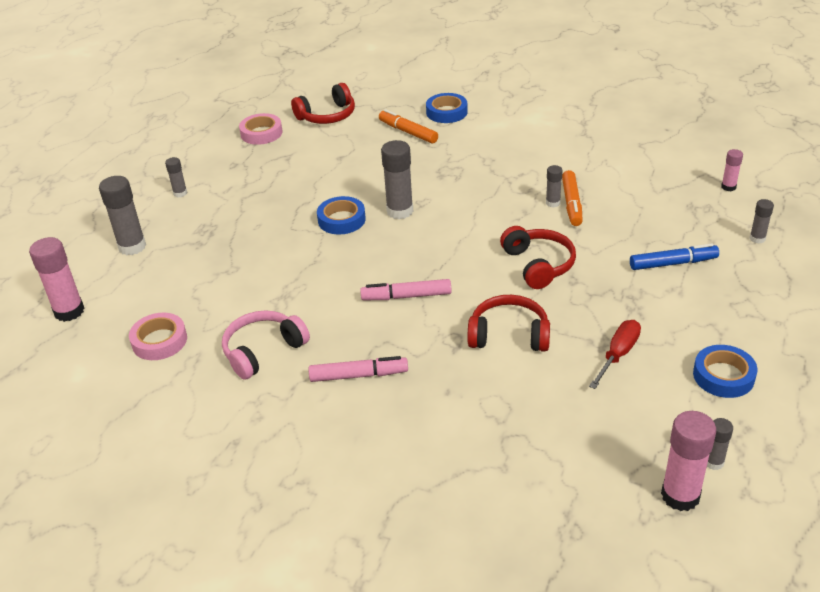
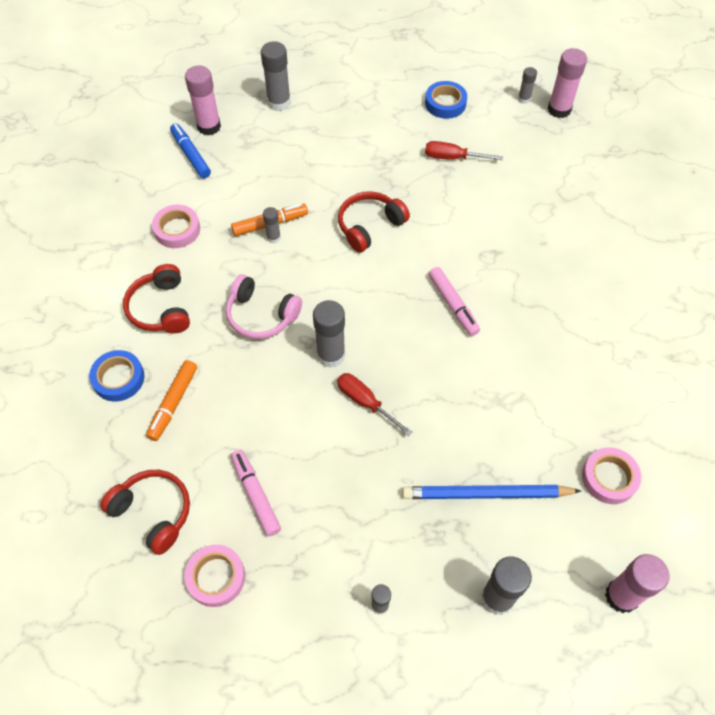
camera: 115 degrees left, 20 degrees up
(210, 264) = (486, 494): none -> blue pencil
(263, 351) = (573, 384): pink headphones -> pink headphones (261, 315)
(341, 220) = (365, 402): blue tape -> red screwdriver
(358, 375) = (560, 304): pink marker -> pink marker (255, 495)
(509, 335) = (464, 223): red headphones -> red headphones (161, 308)
(588, 153) = (177, 230): none -> pink tape
(673, 263) = (331, 145): blue marker -> blue marker (191, 155)
(728, 187) = (209, 126): pink glue stick -> pink glue stick, size x1.85
(757, 238) = (279, 103): grey glue stick -> grey glue stick, size x1.85

